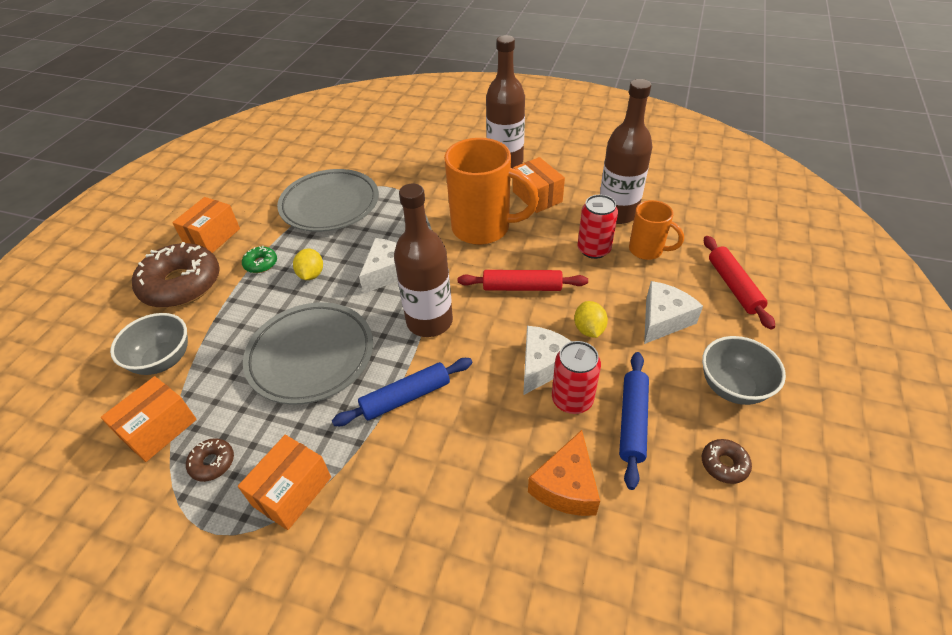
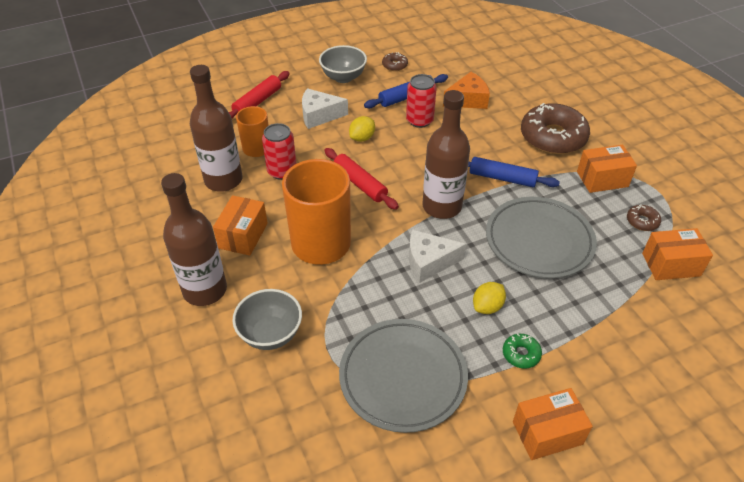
camera: 135 degrees left, 0 degrees up
(163, 360) = (651, 317): grey bowl -> grey bowl (270, 334)
(181, 284) = (607, 389): brown donut -> brown donut (553, 137)
(544, 365) = (410, 141): white cheese -> none

